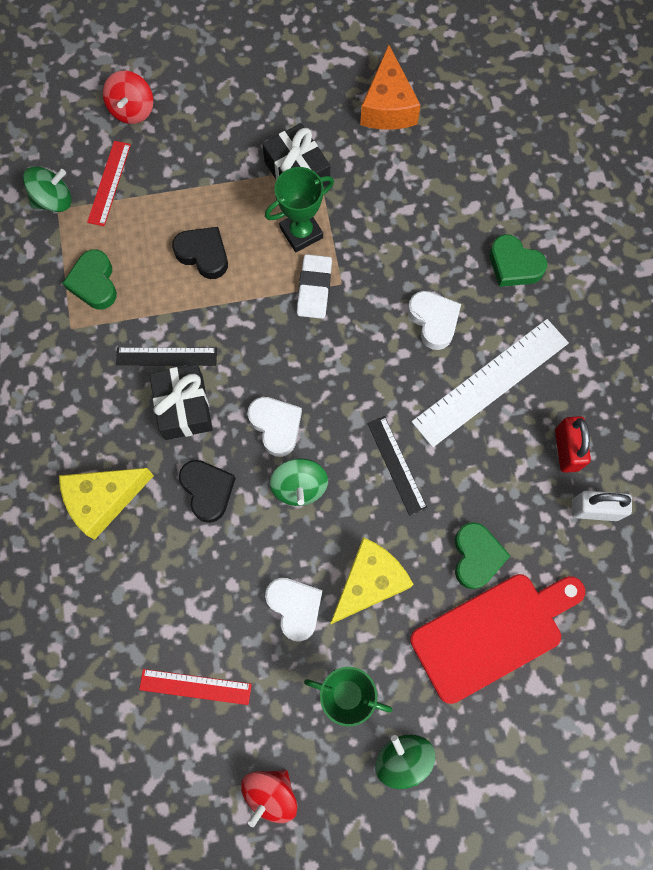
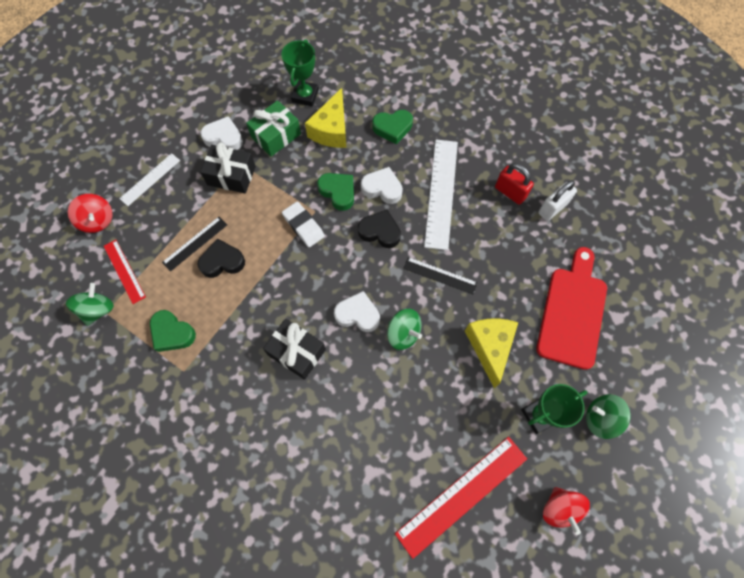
camera: 45 degrees left, 5 degrees down
(103, 500) = (303, 447): yellow cheese -> yellow cheese (331, 130)
(166, 356) = (258, 334): black ruler -> black ruler (195, 243)
(195, 686) = (462, 495): red ruler -> red ruler, size x1.77
(207, 490) = (357, 383): black heart -> black heart (380, 231)
(217, 108) = (150, 179): none -> white ruler
(295, 607) = (467, 398): white heart -> white heart (224, 137)
(301, 232) = (266, 204): green trophy -> green trophy (305, 95)
(383, 167) = (276, 136): none -> green gift
(388, 106) = (246, 104): orange cheese -> none
(476, 556) = (525, 283): green heart -> green heart (338, 192)

